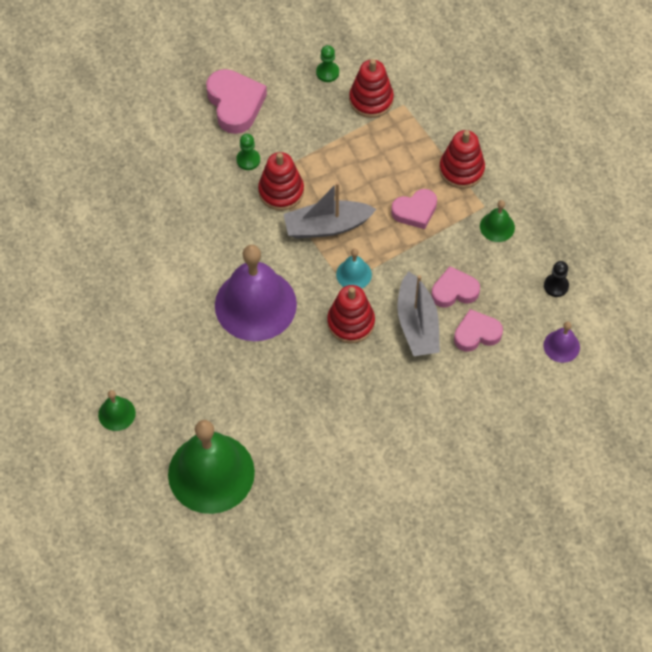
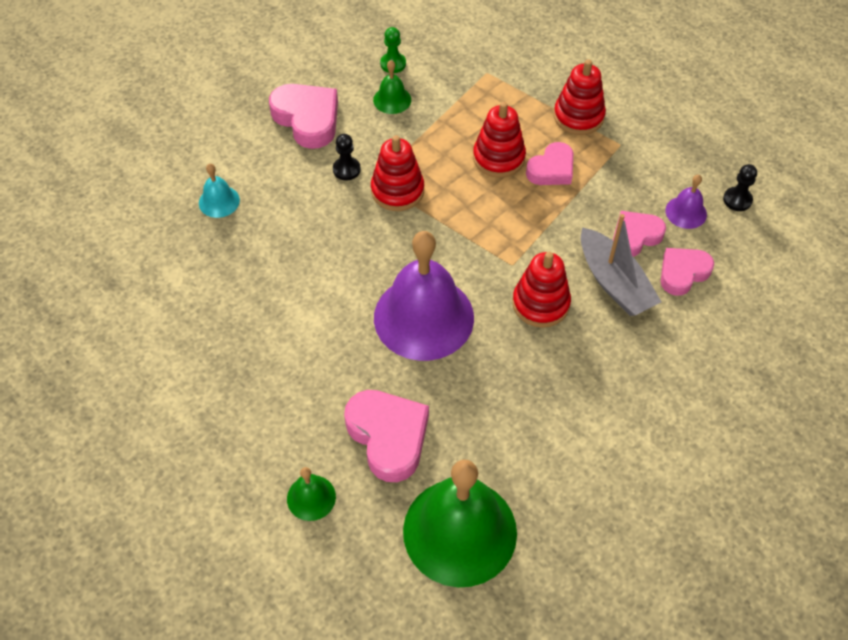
camera: 20 degrees left, 5 degrees down
(189, 388) = (388, 437): none -> pink heart
(248, 160) = (346, 169): green pawn -> black pawn
(327, 226) = (464, 211): grey boat -> none
(354, 274) = (518, 252): turquoise bell -> turquoise bell (219, 201)
(371, 100) = (451, 77): red stacking toy -> red stacking toy (498, 158)
(497, 226) = (644, 160): green bell -> green bell (392, 100)
(561, 346) = (778, 258): purple bell -> purple bell (686, 212)

